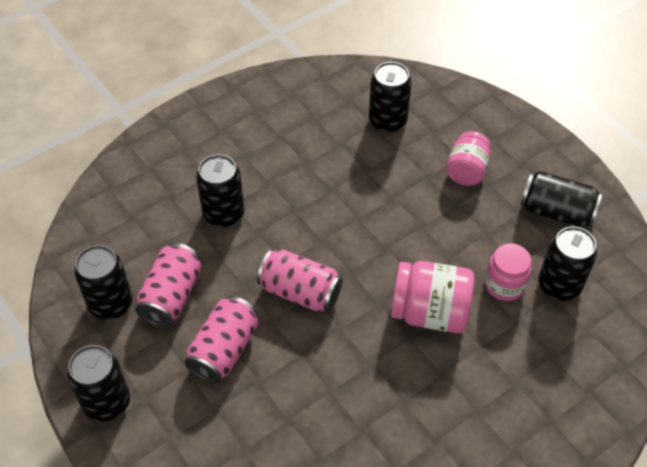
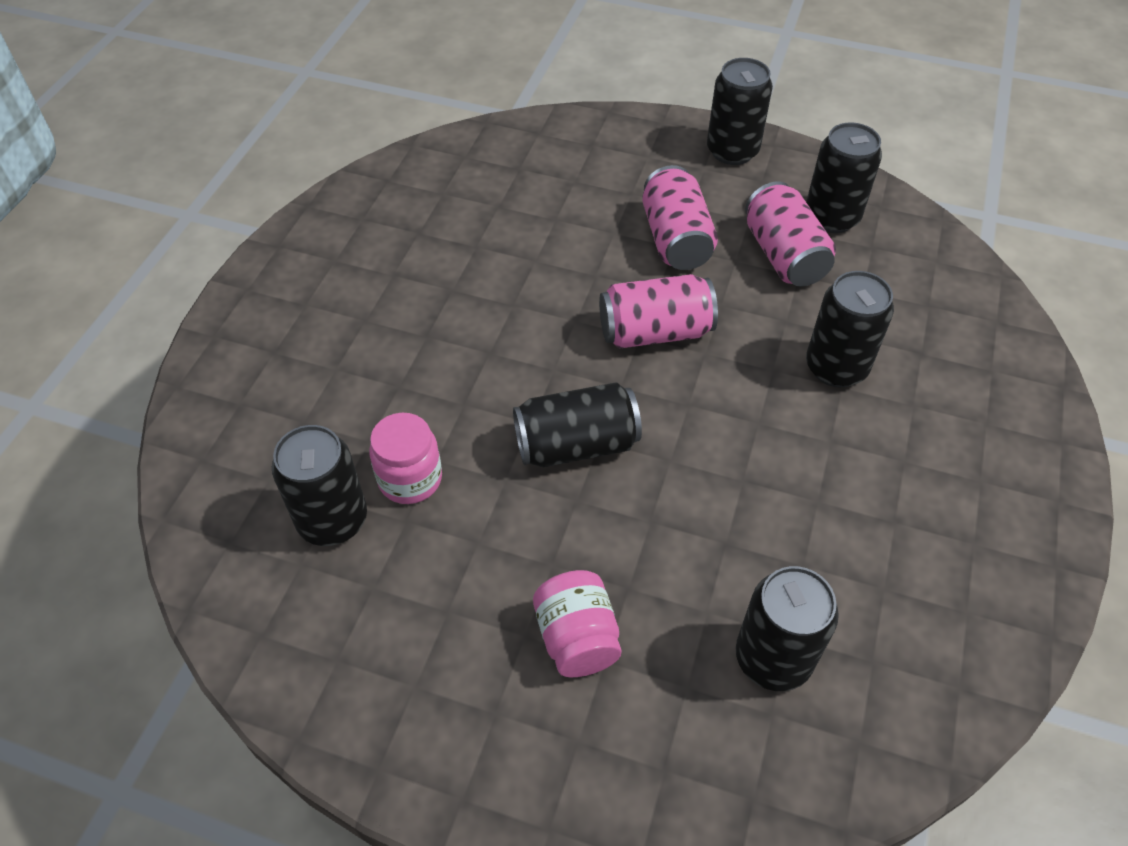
camera: 145 degrees right, 0 degrees up
(430, 312) = (485, 391): pink jar -> none
(556, 212) = (390, 646): black can -> black can (576, 445)

